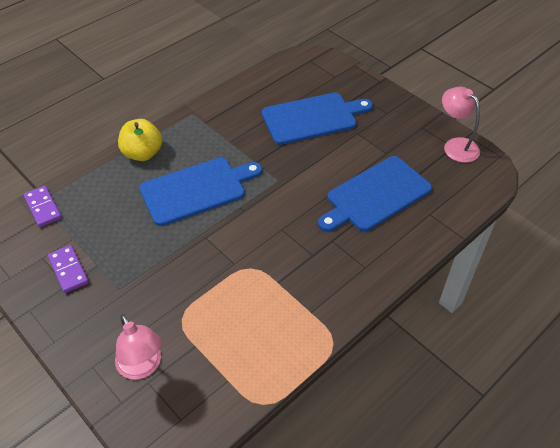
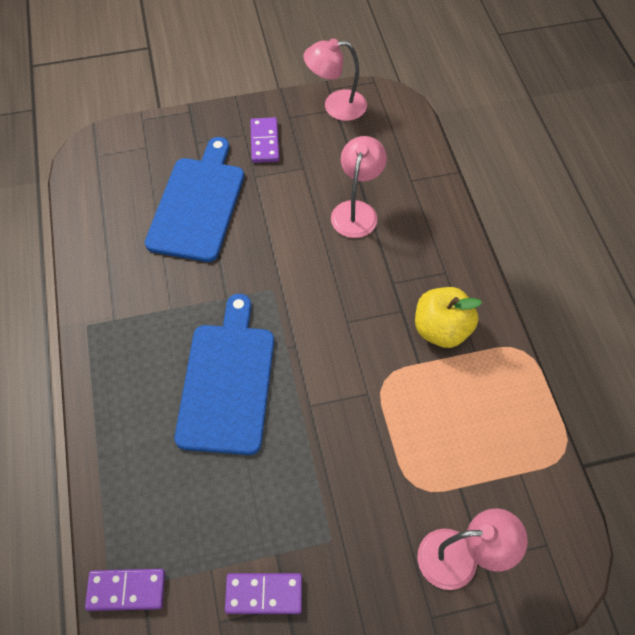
camera: 60 degrees left, 10 degrees up
(142, 153) = (116, 417): yellow apple -> yellow apple (441, 329)
(375, 195) = (356, 211): blue cutting board -> pink lamp
(389, 125) = (264, 142): none -> purple domino

